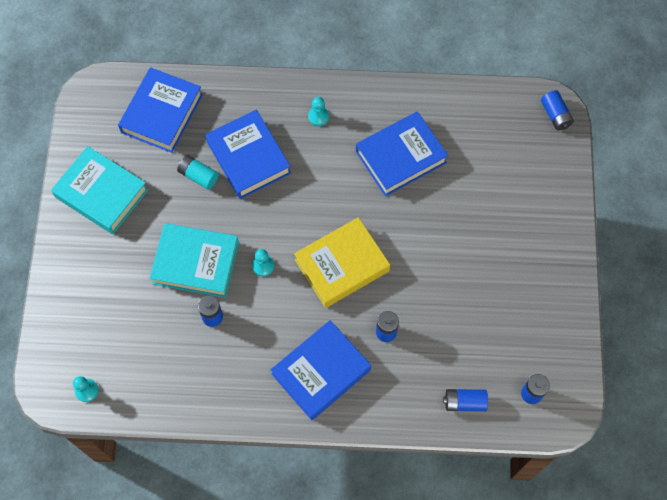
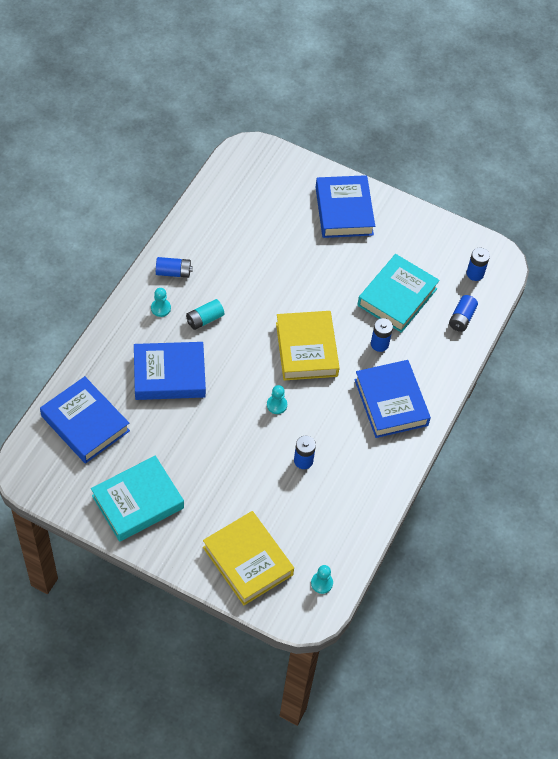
camera: 70 degrees left, 10 degrees down
(82, 314) = (248, 561): none -> yellow book
(196, 263) = (247, 453): turquoise book -> turquoise book (397, 297)
(198, 176) = (165, 419): turquoise battery -> turquoise battery (204, 319)
(400, 157) = (232, 268): blue book -> blue book (344, 211)
(555, 115) = (256, 153): blue battery -> blue battery (173, 272)

